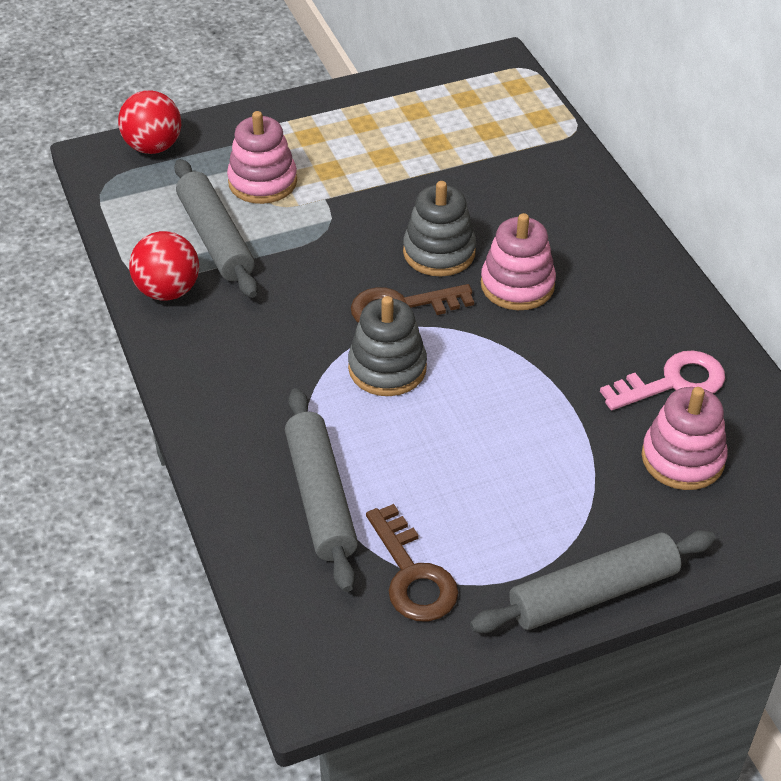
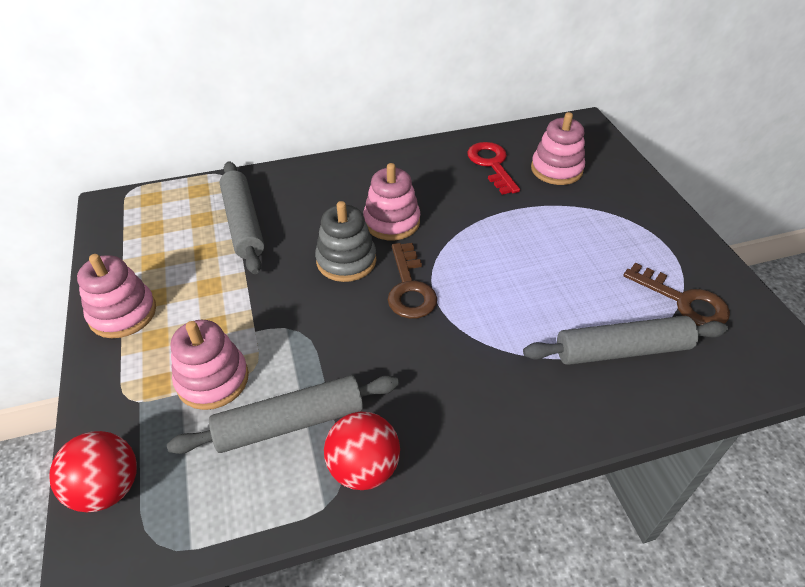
camera: 85 degrees left, 0 degrees up
(340, 109) = (123, 313): none -> pink stacking toy
(387, 368) = (478, 301): grey stacking toy -> none
(412, 574) = (683, 300): brown key -> brown key turned 60 degrees clockwise
(593, 593) = (673, 217): grey rolling pin -> grey rolling pin (243, 223)
(672, 382) = (492, 165): pink key -> red key

